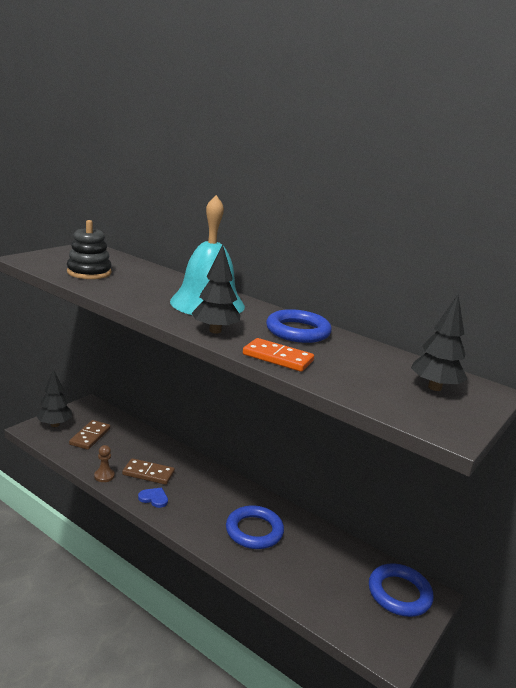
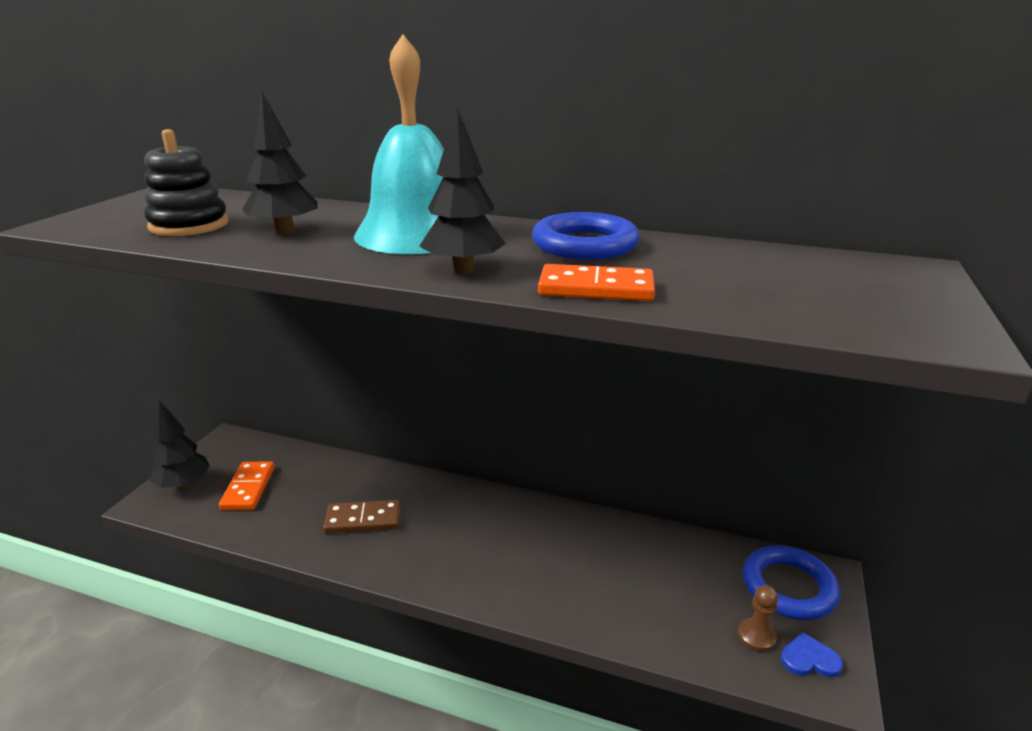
camera: 15 degrees left, 5 degrees up
(90, 436) = (248, 488): brown domino -> orange domino
(104, 476) = (297, 544): brown pawn -> brown pawn (756, 636)
(154, 498) = (389, 556): blue heart -> blue heart (809, 659)
(254, 531) = (556, 560): blue ring -> none
(434, 387) = (849, 280): black tree -> black tree (285, 231)

